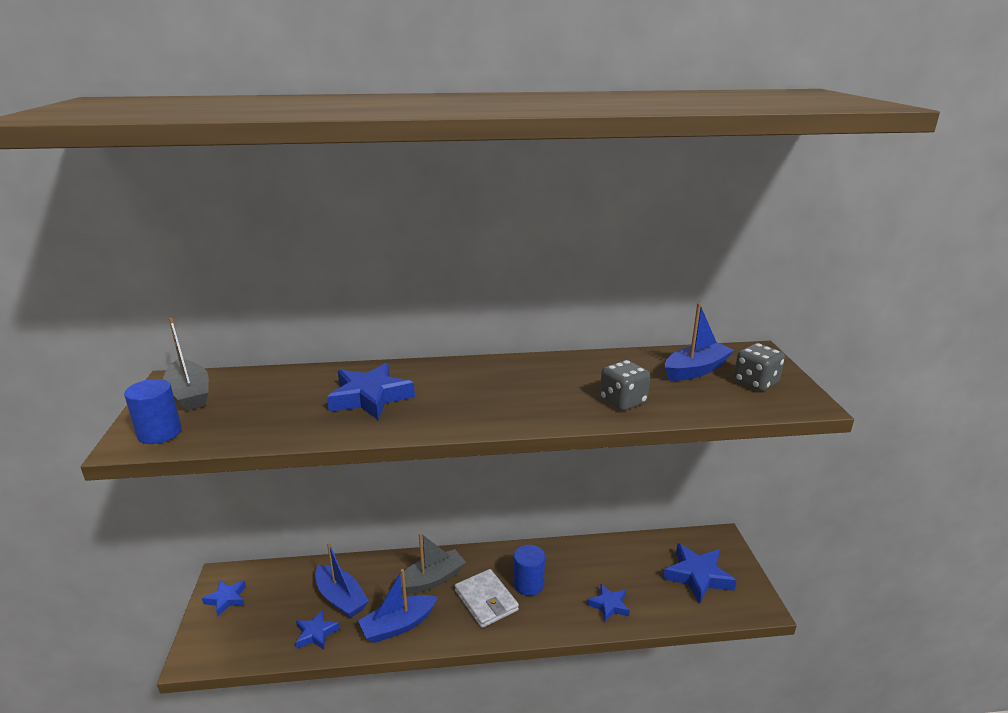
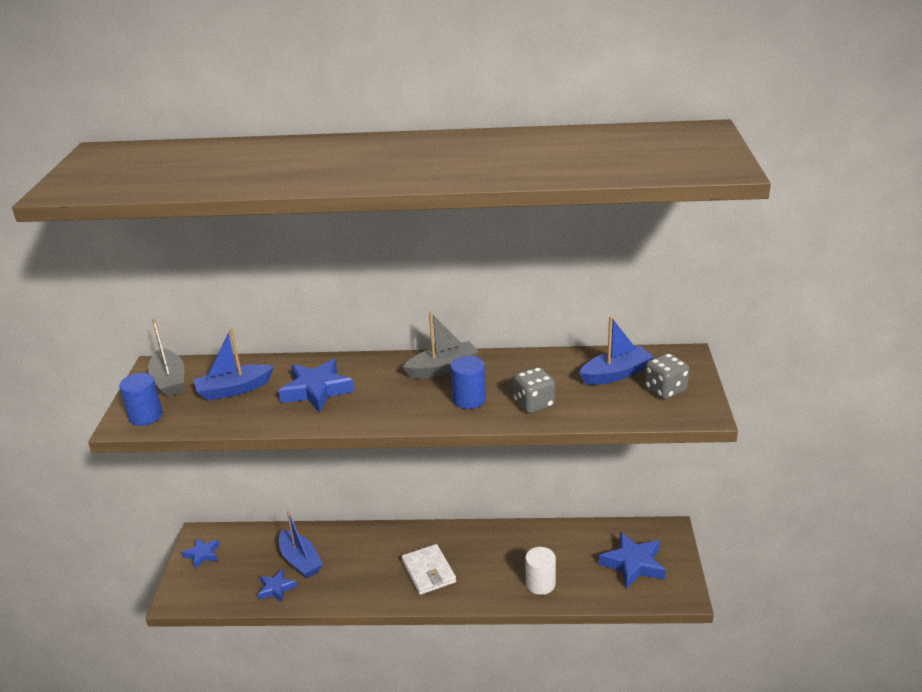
camera: 10 degrees right, 5 degrees up
(398, 625) = (347, 587): blue boat -> blue boat (234, 390)
(431, 580) = (382, 550): grey boat -> grey boat (443, 368)
(528, 584) = (470, 560): blue cylinder -> blue cylinder (469, 399)
(609, 605) = (540, 584): blue star -> white cylinder

